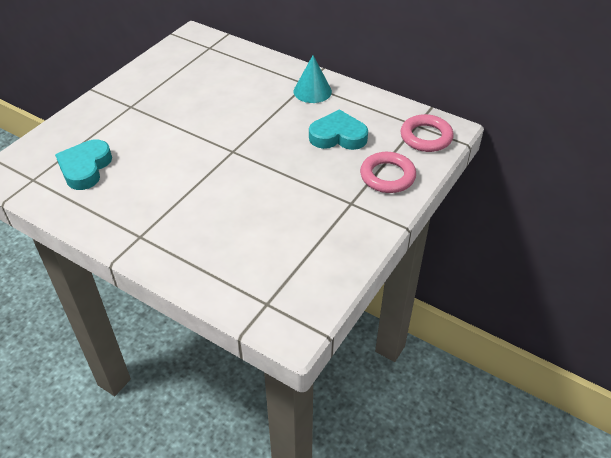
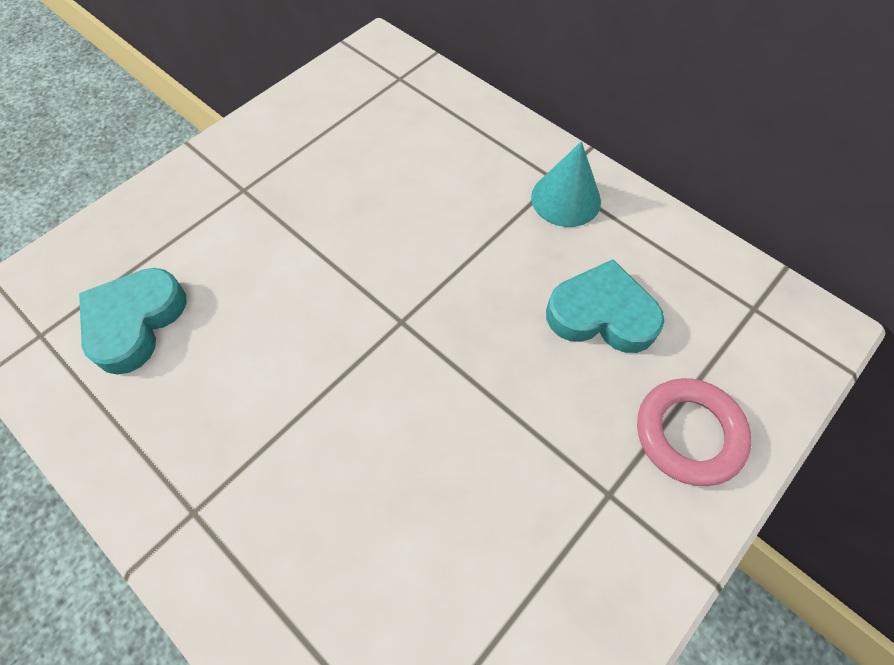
camera: 10 degrees right, 15 degrees up
(426, 137) = (772, 342): pink ring -> none

